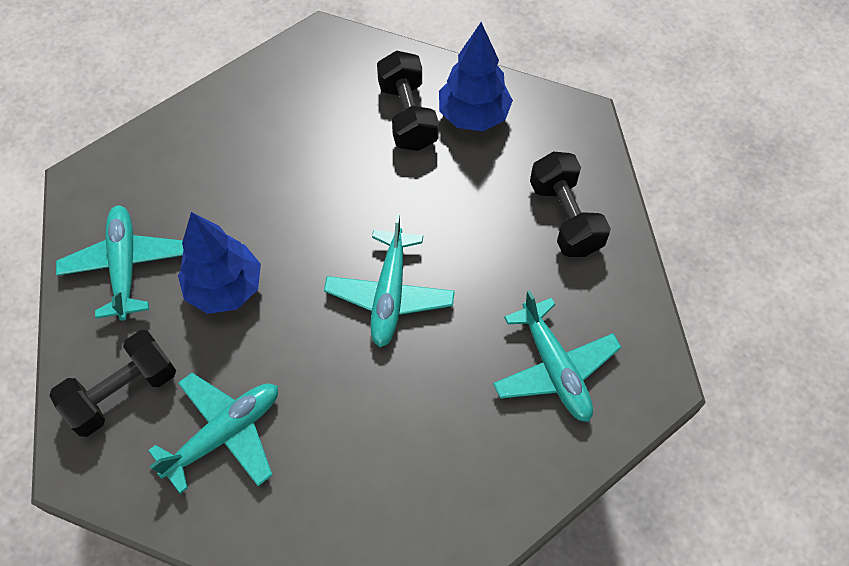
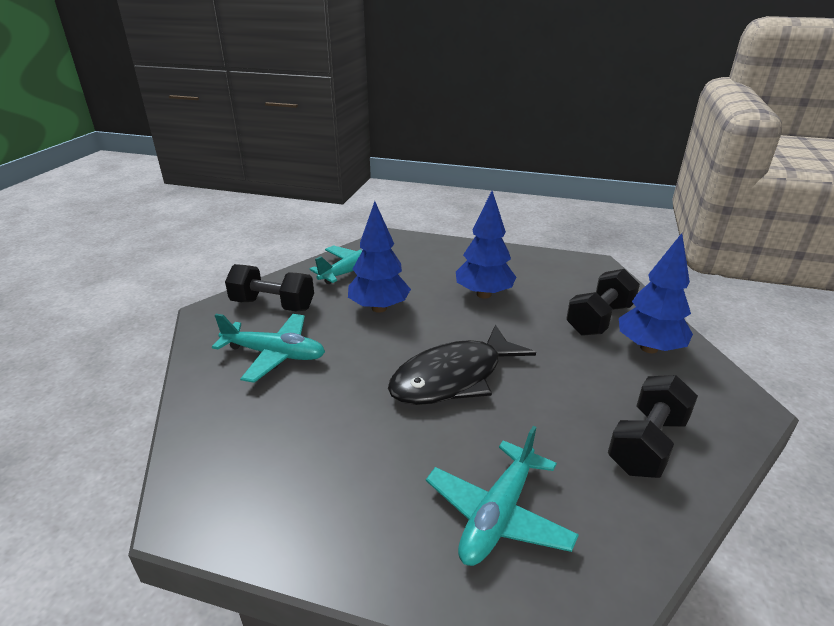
camera: 55 degrees right, 30 degrees down
(286, 176) = (484, 294): none -> blue tree
(390, 294) = (453, 377): turquoise plane -> black fish

